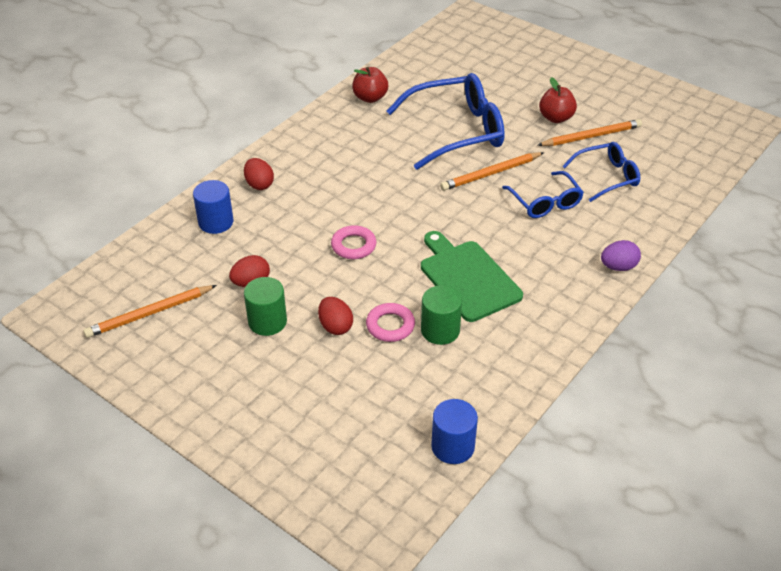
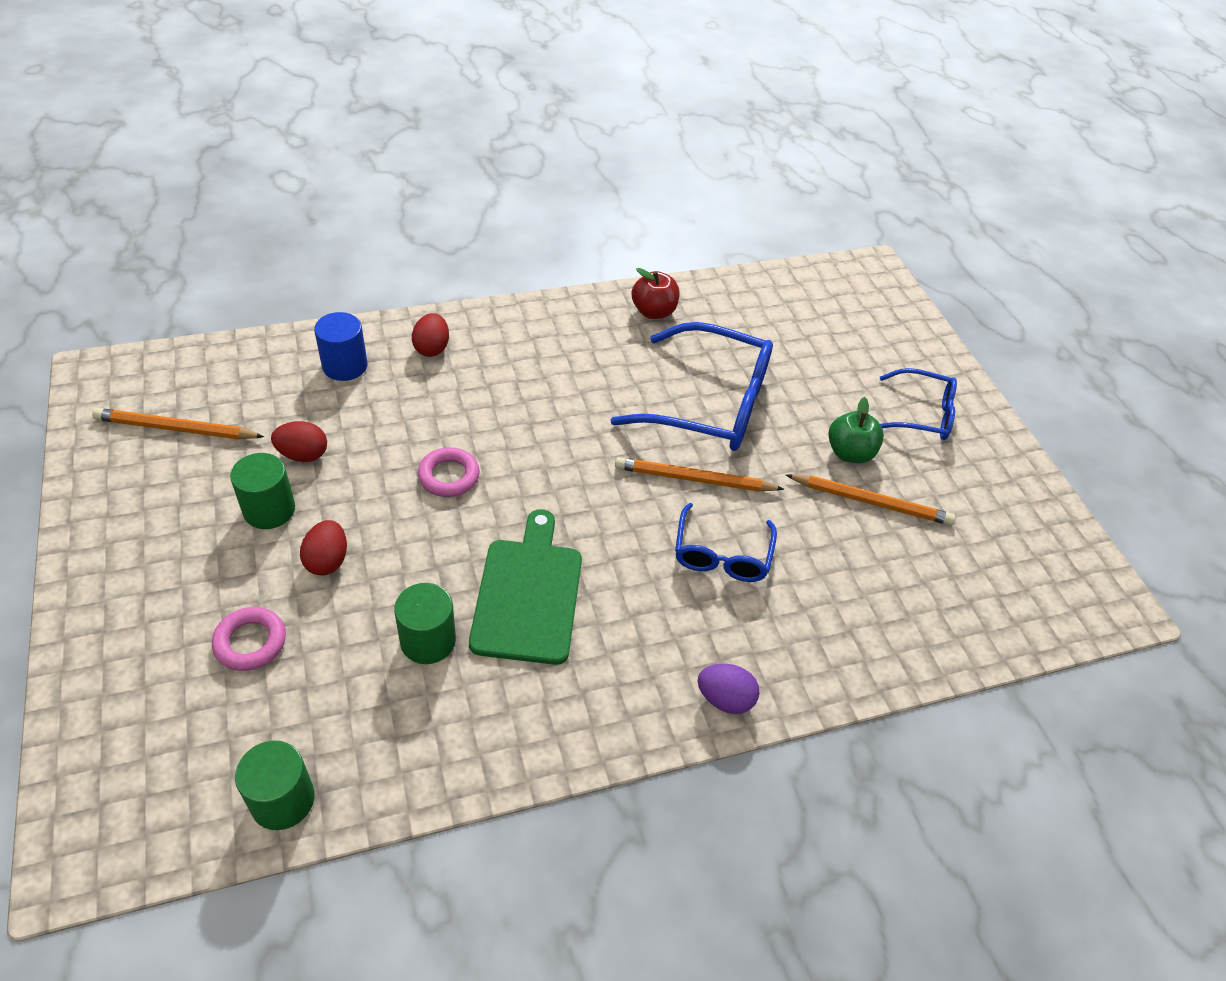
camera: 30 degrees right, 5 degrees up
(390, 325) = (382, 598): pink ring -> pink ring (250, 642)
(453, 446) = (282, 800): blue cylinder -> green cylinder
(556, 118) = (849, 453): red apple -> green apple
(607, 177) = (836, 567): blue glasses -> blue glasses (921, 414)

